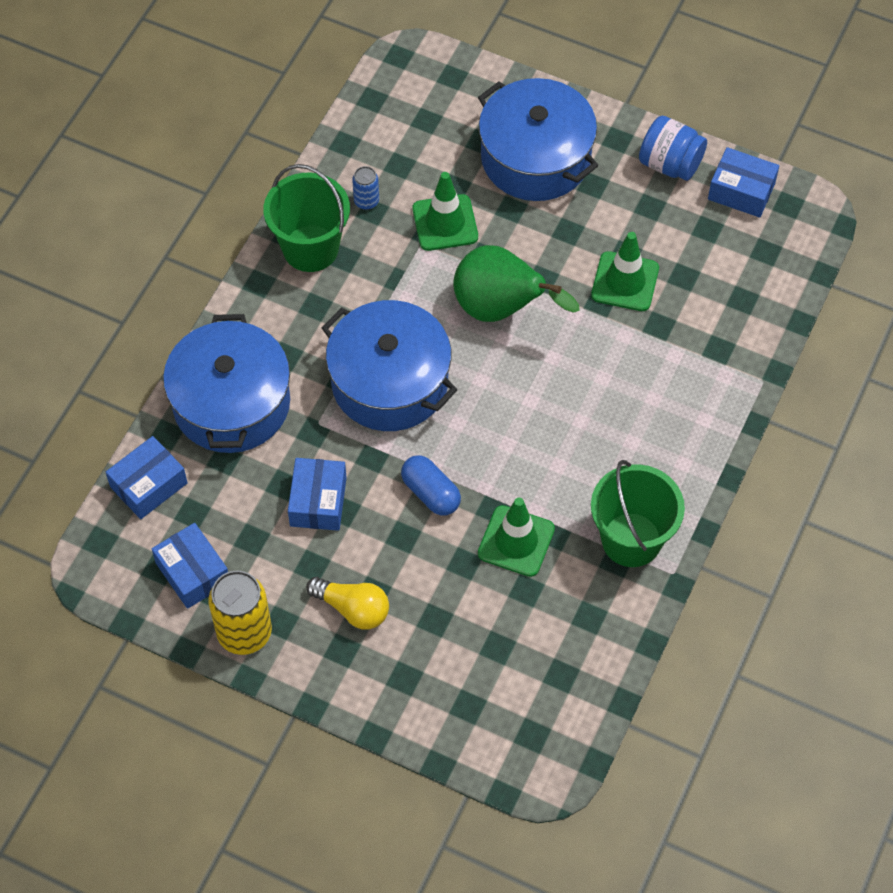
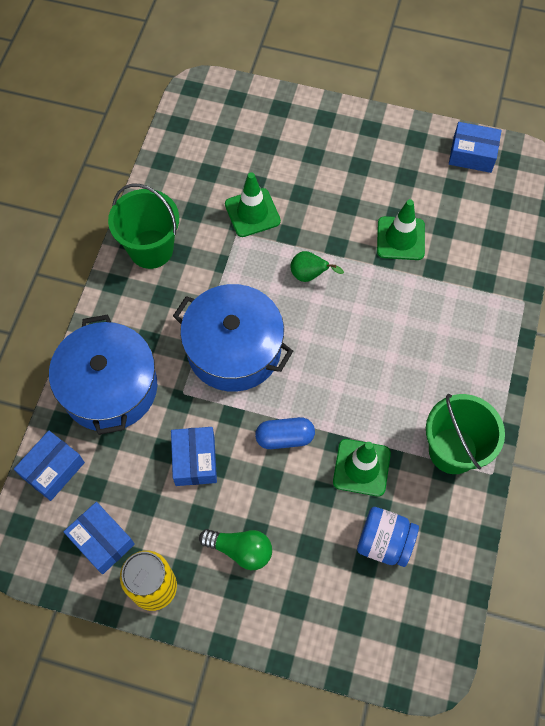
camera: 10 degrees left, 5 degrees up
(353, 609) = (240, 550): yellow light bulb -> green light bulb
(366, 201) = (188, 205): blue can -> none
(431, 493) = (285, 437): blue capsule -> blue capsule turned 45 degrees counterclockwise
(501, 309) = (309, 275): green pear -> green pear, size x0.50
(535, 157) = (311, 151): blue pot -> none
(670, 164) = (414, 141): blue jar -> blue jar (384, 542)

